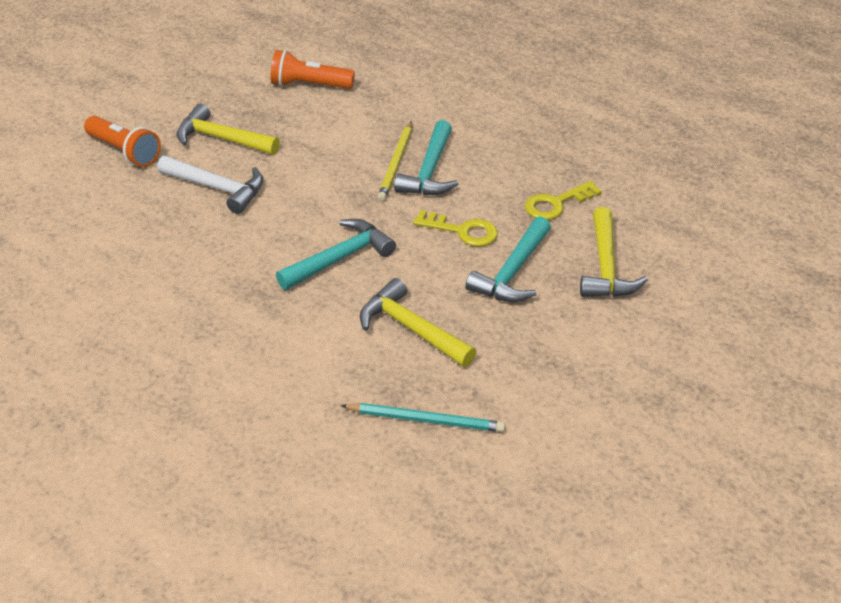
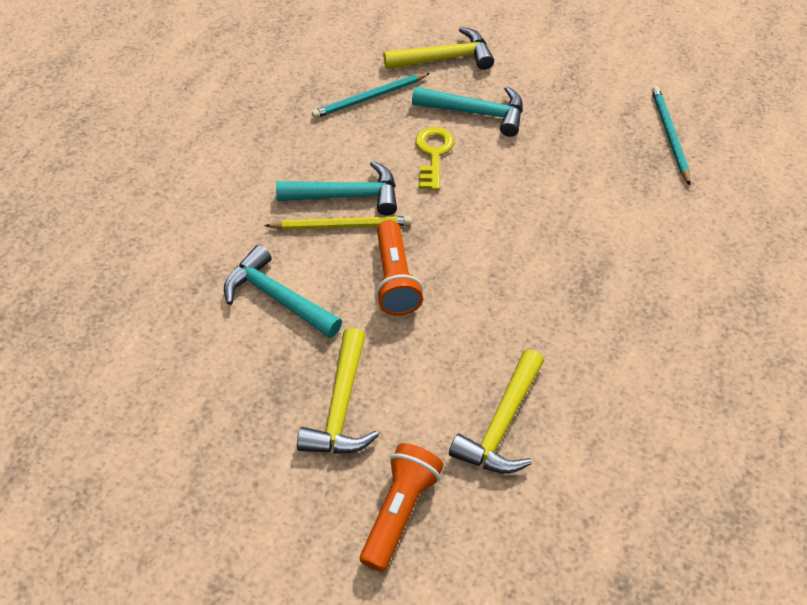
camera: 105 degrees left, 10 degrees up
(217, 188) = (439, 377): white hammer -> none
(309, 85) = (201, 348): orange flashlight -> orange flashlight (395, 279)
(340, 258) = (509, 235): turquoise hammer -> turquoise hammer (277, 298)
(411, 328) = (577, 164): yellow hammer -> yellow hammer (502, 424)
(556, 204) = (369, 98): yellow key -> turquoise pencil

